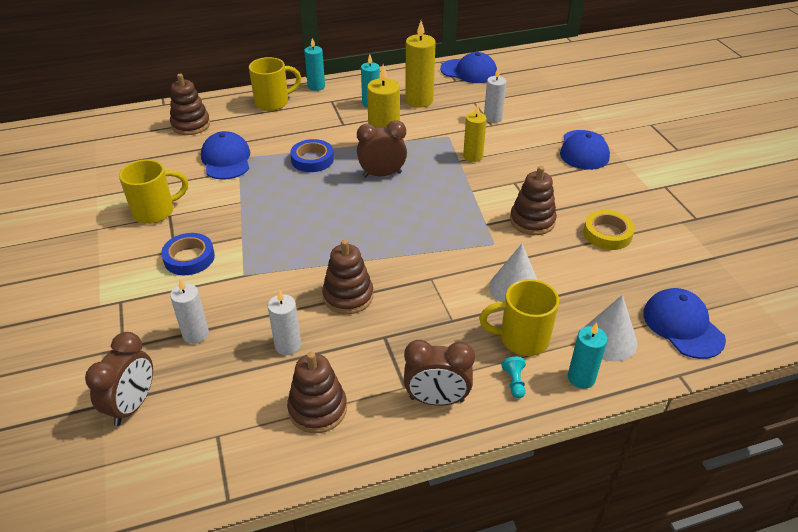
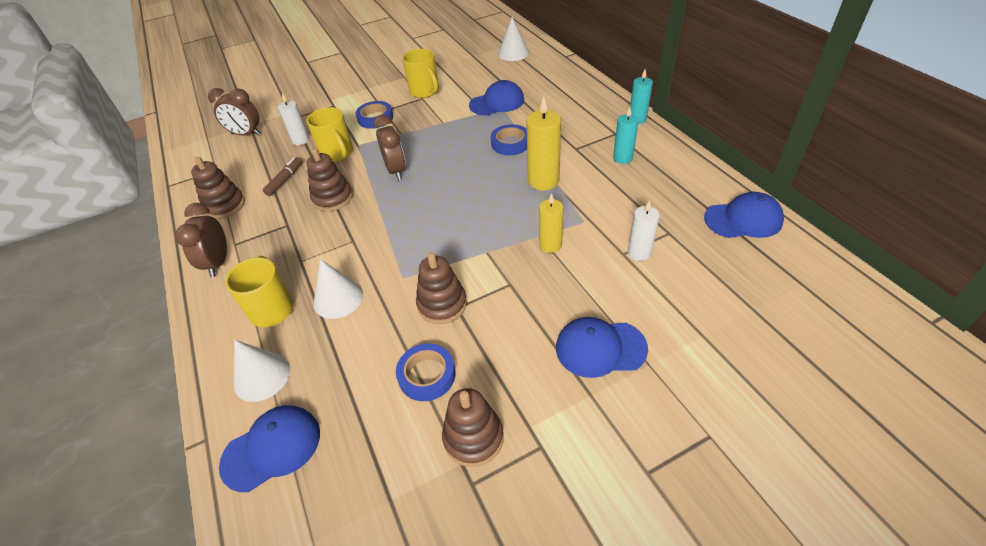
camera: 85 degrees right, 5 degrees up
(121, 136) = (513, 53): none -> white cone
(191, 125) = (540, 75): brown stacking toy -> brown stacking toy (473, 438)
(273, 102) = (594, 103): yellow mug -> yellow mug (337, 154)
(288, 345) = (285, 180): white candle -> brown marker
(382, 174) = (498, 187): brown clock -> brown clock (396, 171)
(419, 100) = (648, 189): yellow candle -> none
(469, 71) = (743, 219): blue cap -> blue cap turned 105 degrees counterclockwise
(514, 382) = (224, 307): turquoise pawn -> none
(581, 378) = (219, 354): turquoise candle -> none
(607, 234) = (427, 375): yellow tape -> blue tape

